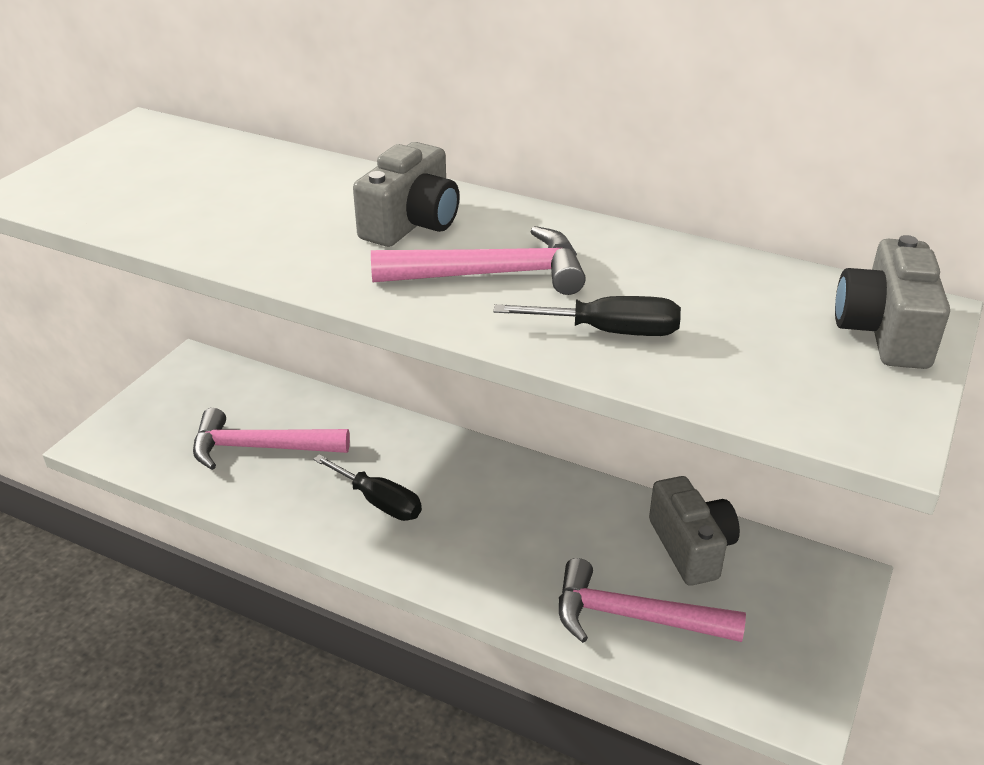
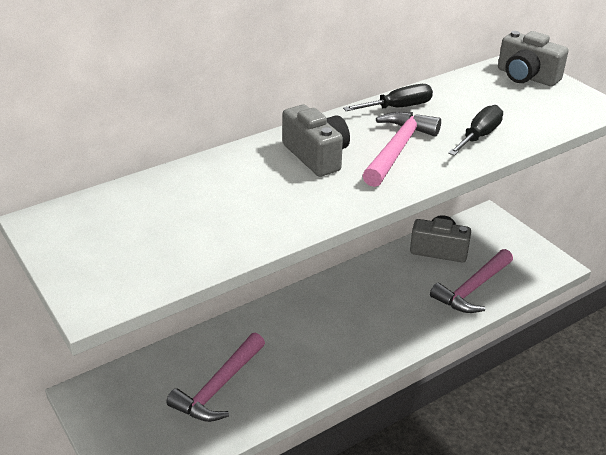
camera: 60 degrees left, 0 degrees up
(379, 502) = (318, 349): black screwdriver -> black screwdriver (398, 107)

